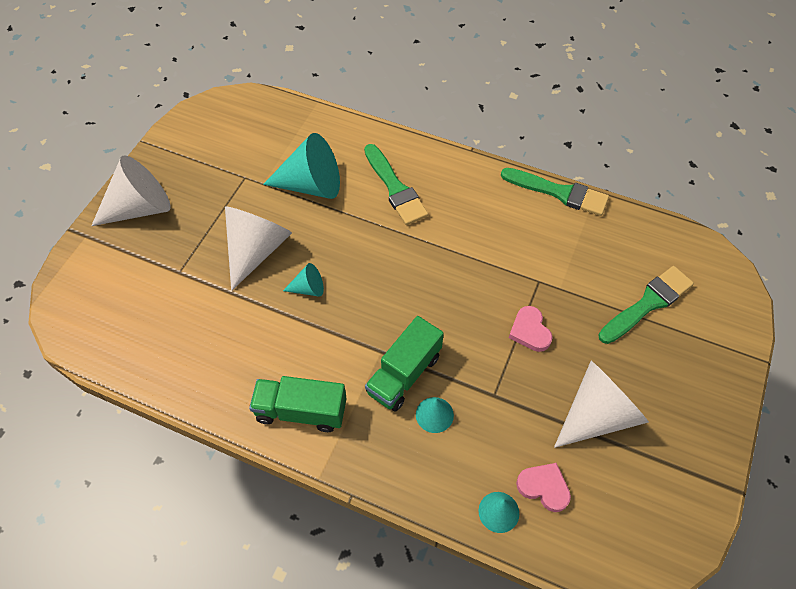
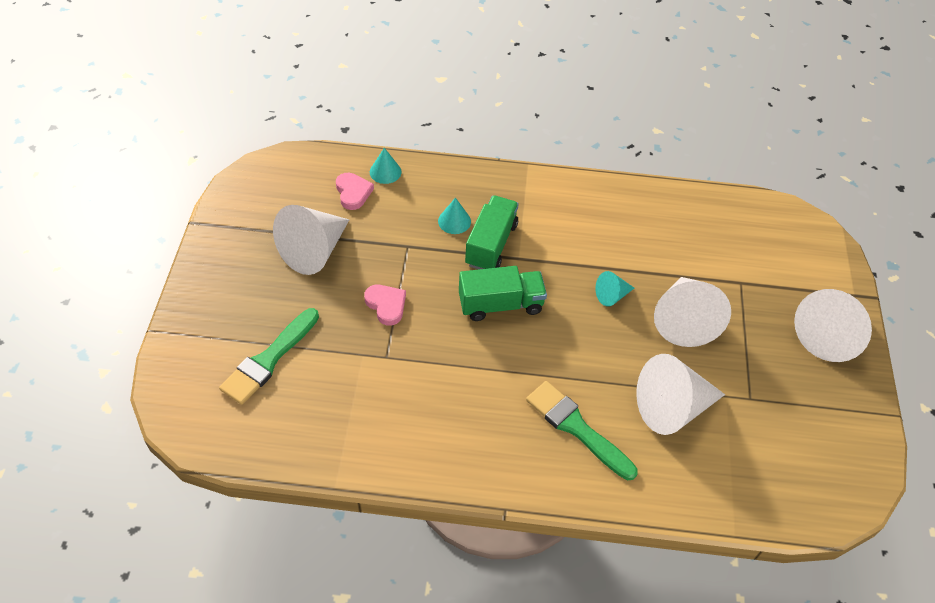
camera: 160 degrees right, 5 degrees down
(301, 411) = (564, 201): green truck -> green truck (500, 304)
(311, 185) = (672, 407): turquoise cone -> white cone
(544, 487) = (353, 193): pink heart -> pink heart turned 120 degrees counterclockwise
(559, 192) = (380, 473): green brush -> none

